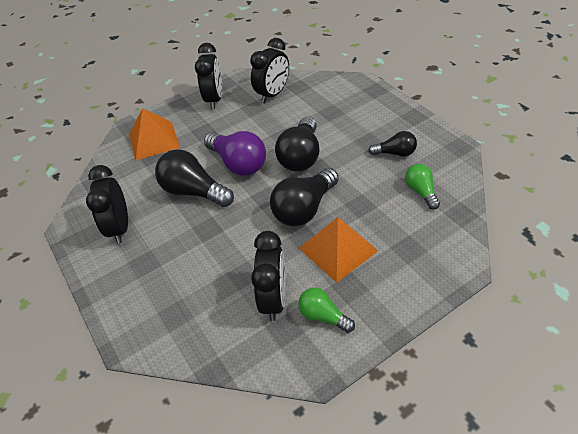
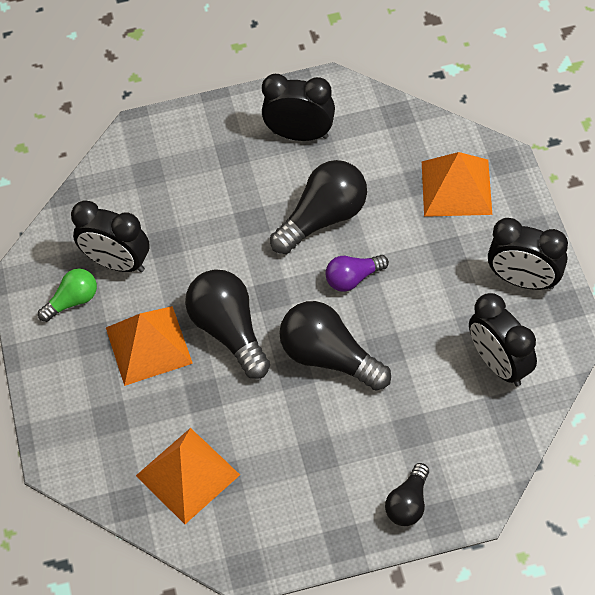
camera: 110 degrees right, 10 degrees up
(238, 163) = (353, 278): purple light bulb -> purple light bulb, size x0.57
(395, 153) = (275, 478): black light bulb -> black light bulb (408, 503)
(421, 192) = (187, 475): green light bulb -> orange pyramid

